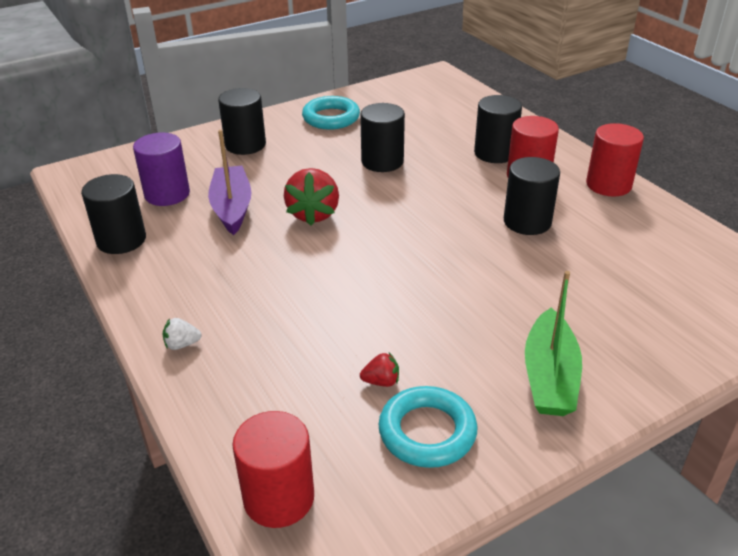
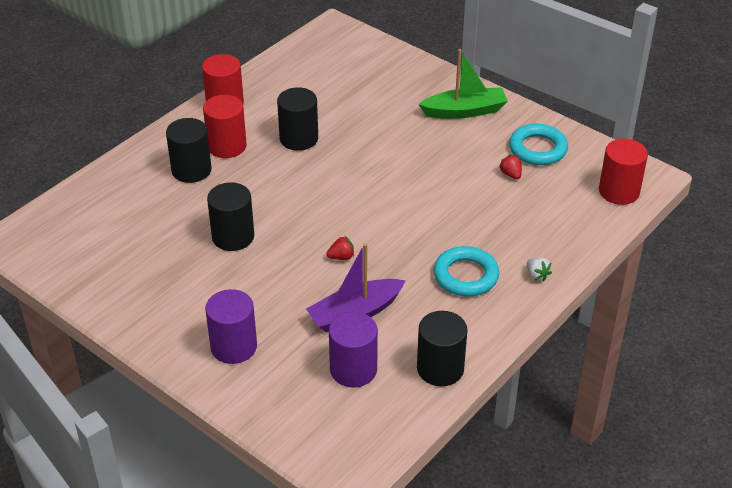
camera: 110 degrees left, 5 degrees up
(245, 145) = (233, 347): black cylinder -> purple cylinder
(313, 214) = (341, 257): red strawberry -> red strawberry, size x0.48
(331, 118) = (149, 297): turquoise ring -> turquoise ring (465, 276)

